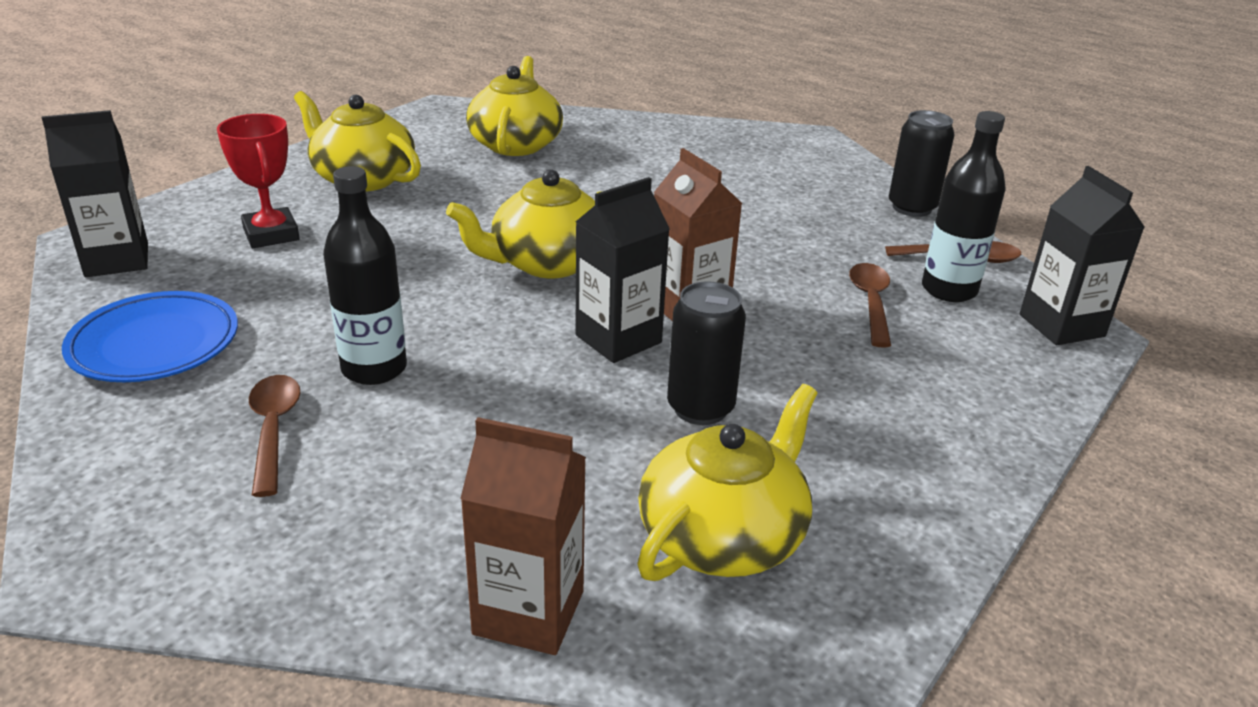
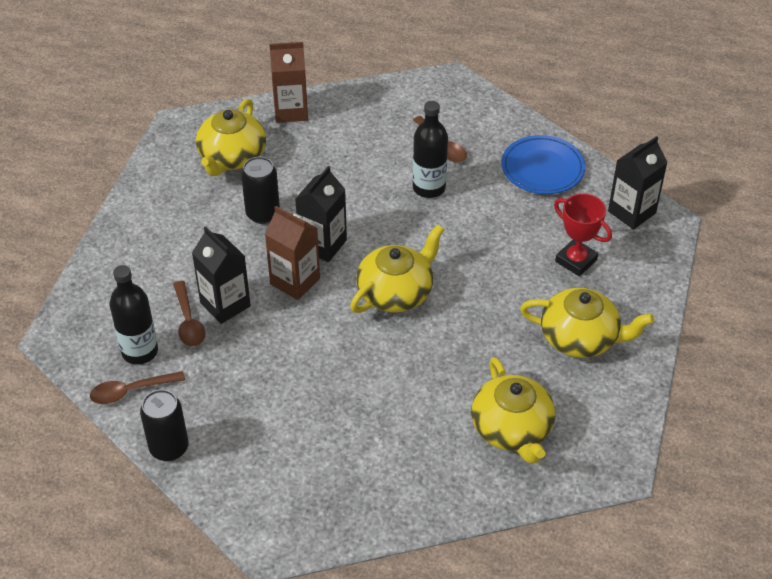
camera: 160 degrees right, 15 degrees up
(1061, 325) = (70, 339): black carton -> black carton (225, 304)

